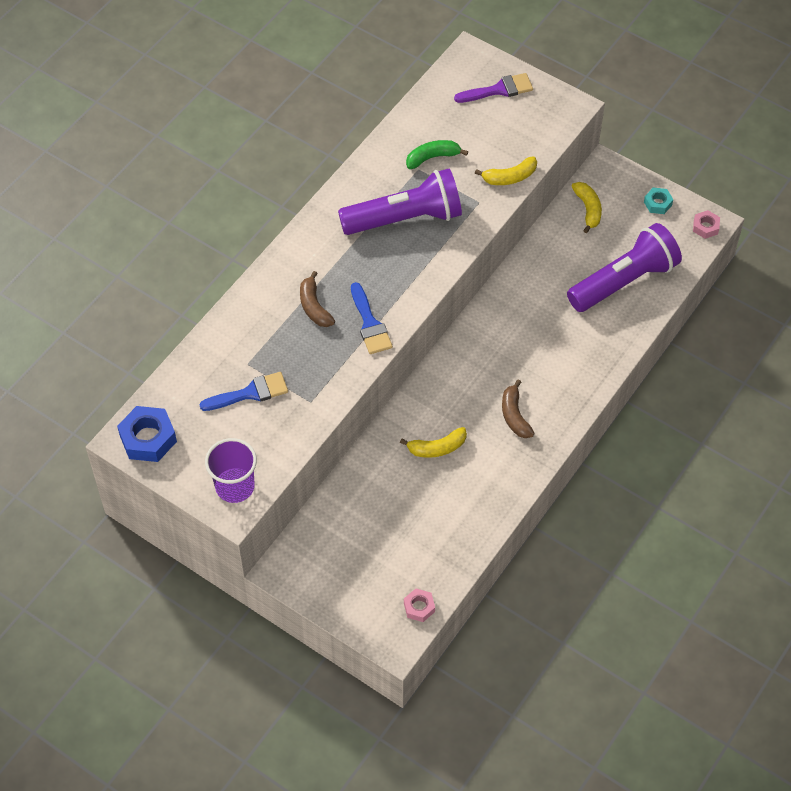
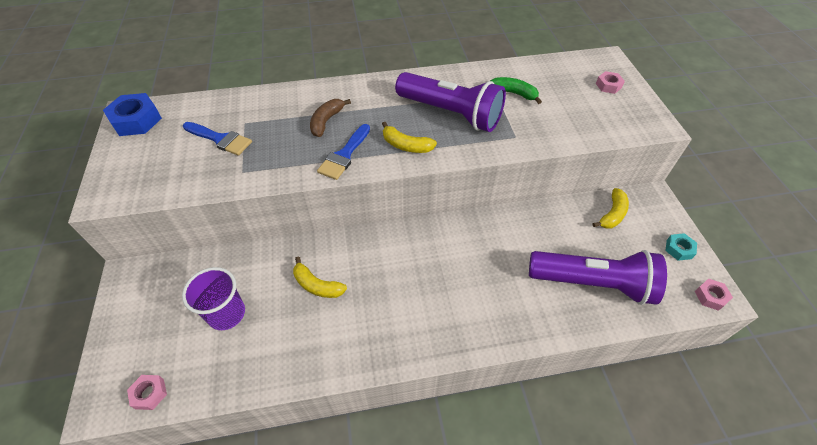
camera: 45 degrees right, 5 degrees down
(235, 486) = (125, 184): purple cup -> purple cup (226, 314)
(499, 90) = (608, 86): purple brush -> pink nut
(510, 177) = (557, 137): yellow banana -> yellow banana (406, 145)
(514, 415) = (396, 311): brown banana -> none

